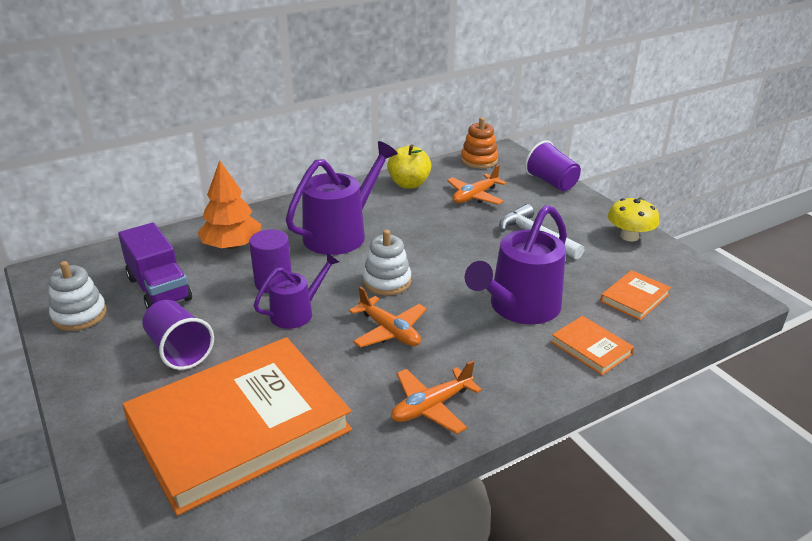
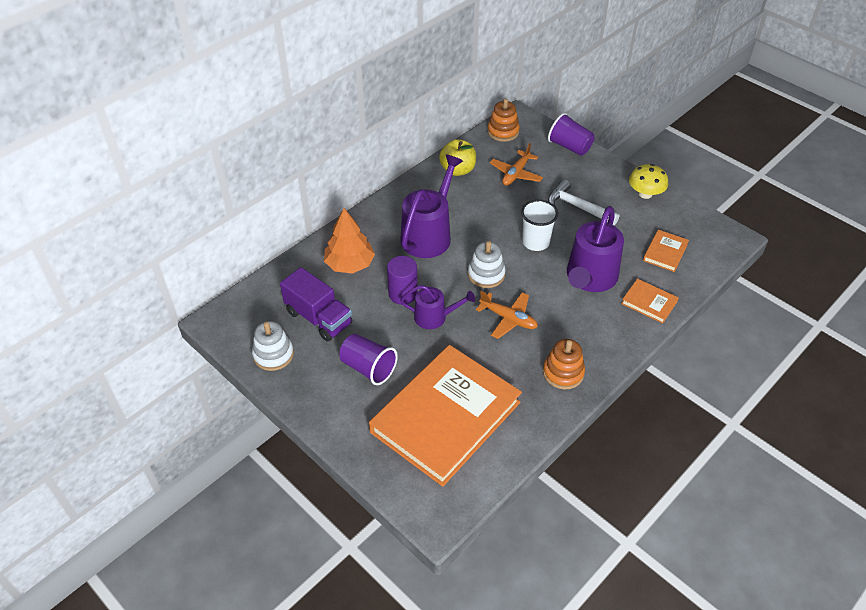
camera: 15 degrees left, 15 degrees up
(296, 313) = (434, 317): purple watering can -> purple watering can turned 60 degrees clockwise
(431, 406) = (563, 373): orange plane -> orange stacking toy
(466, 260) = (535, 242): none -> white cup

